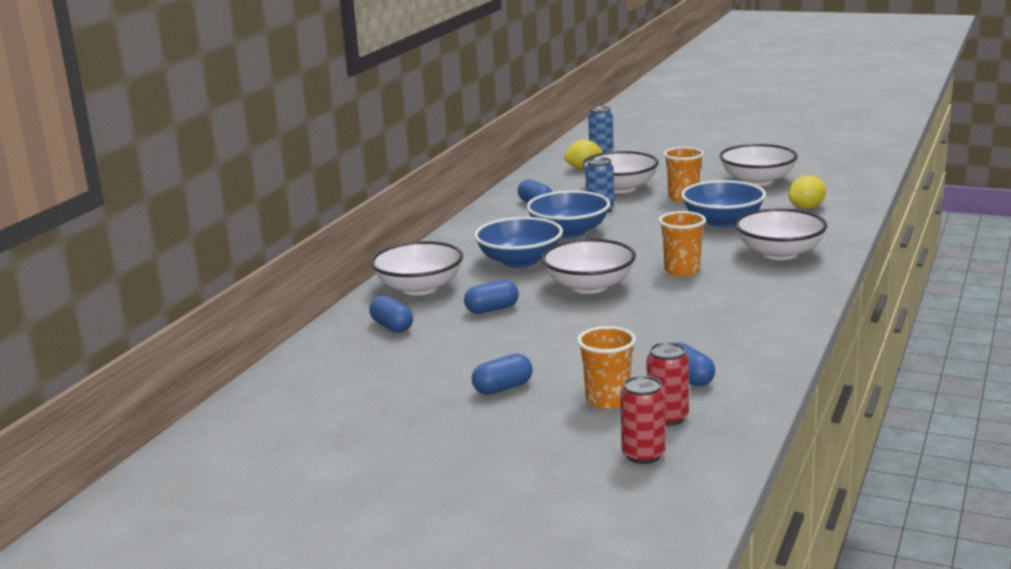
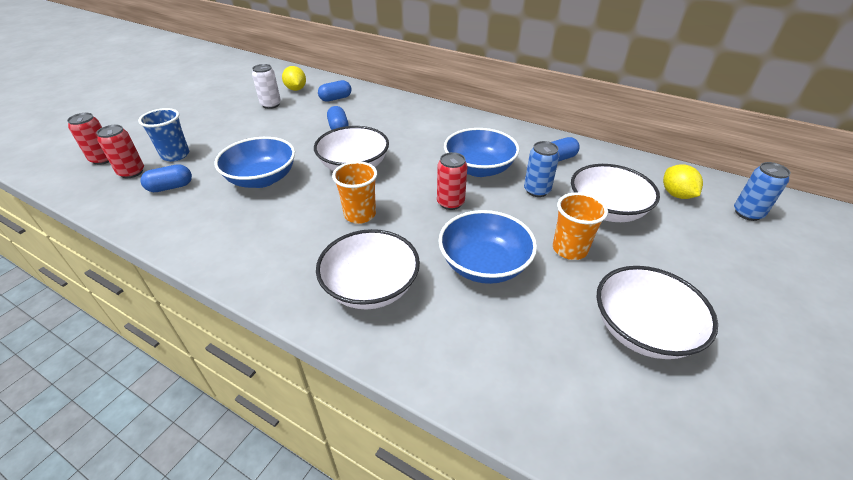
camera: 95 degrees right, 20 degrees up
(419, 288) = (390, 107): white bowl -> none
(420, 370) = (271, 105): none -> white can
(503, 388) = (225, 125): blue capsule -> none
(520, 261) = (420, 143): blue bowl -> blue bowl (262, 179)
(608, 400) = (175, 155): orange cup -> blue cup
(639, 238) = (450, 203): none -> red can
(806, 208) = (519, 354): yellow lemon -> yellow lemon (296, 89)

